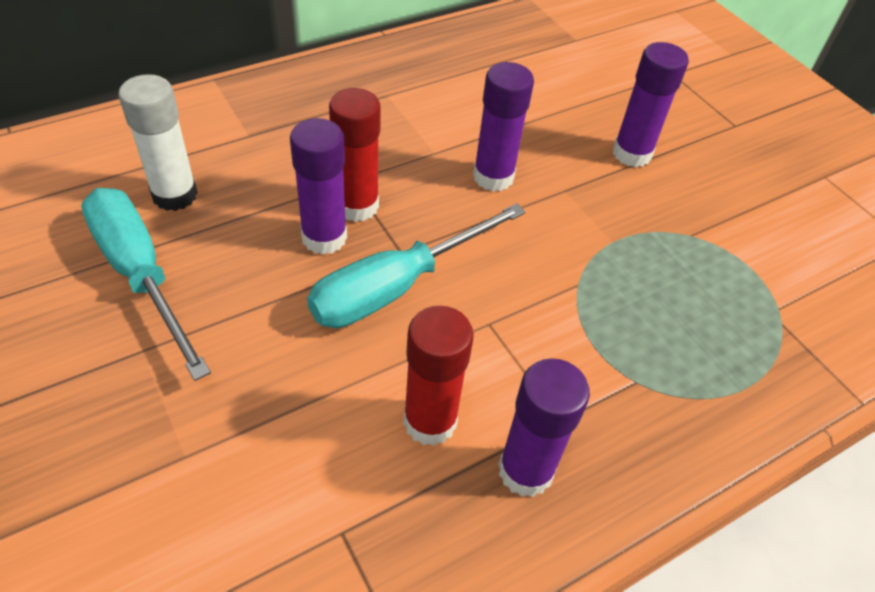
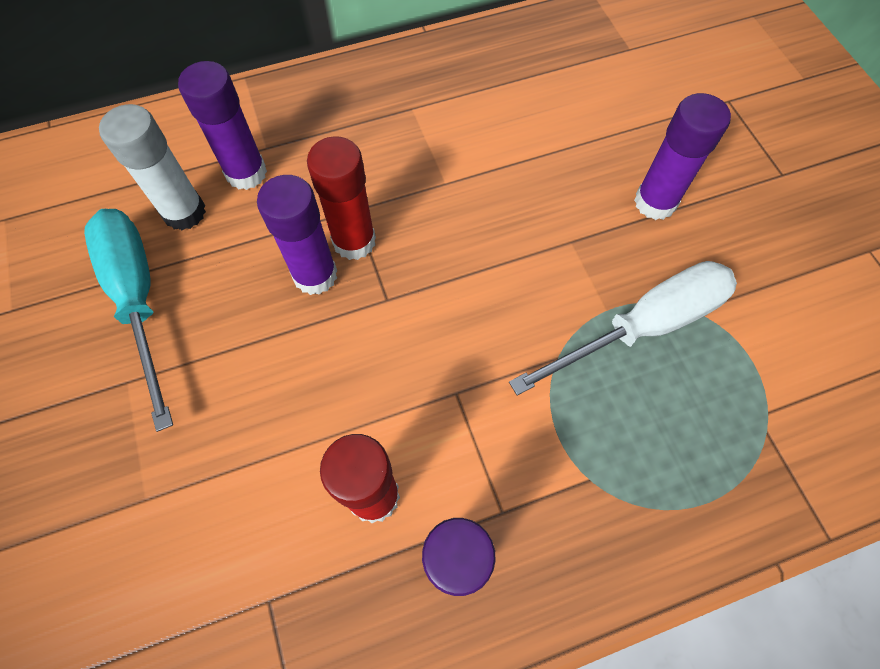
camera: 15 degrees right, 15 degrees up
(396, 287) = (373, 340): turquoise screwdriver -> none
(493, 177) = (499, 219): purple glue stick -> purple glue stick (246, 173)
(649, 251) = (643, 326): none -> white screwdriver

